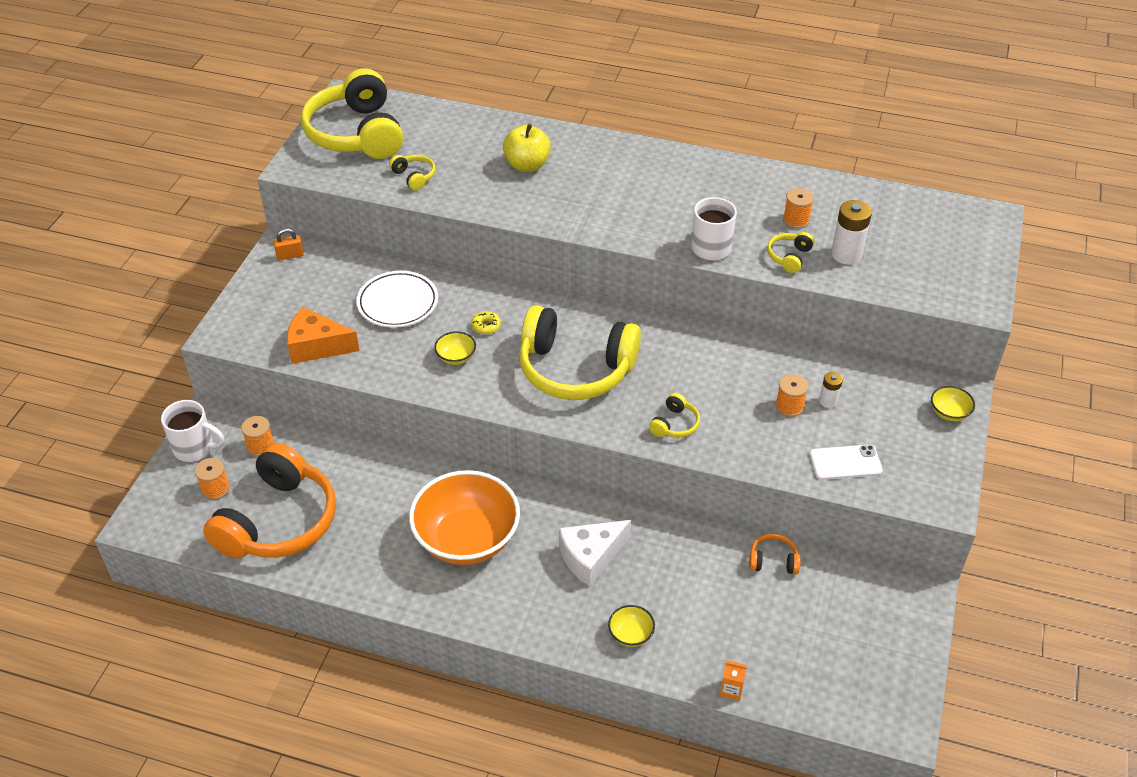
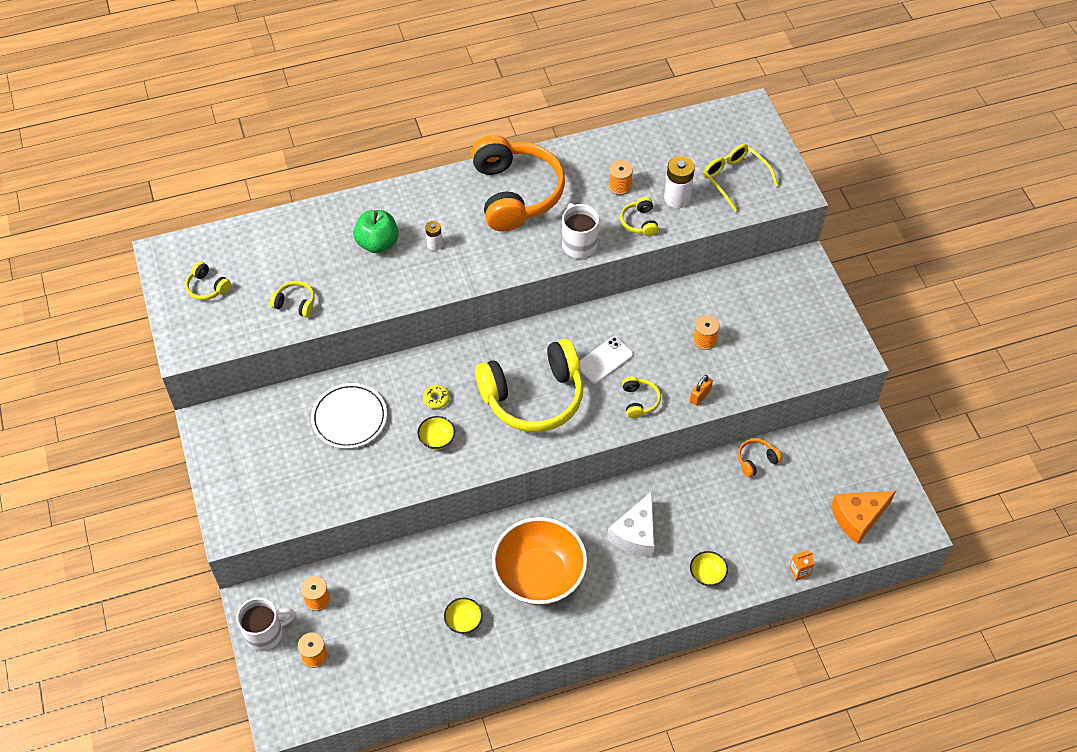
camera: 35 degrees left, 10 degrees up
(279, 521) = (388, 650): orange headphones -> orange headphones (516, 193)
(290, 255) = (220, 426): orange padlock -> orange padlock (700, 396)
(317, 346) = (319, 493): orange cheese -> orange cheese (858, 518)
(356, 134) = (207, 287): yellow headphones -> yellow headphones, size x0.40
(527, 165) = (377, 243): yellow apple -> green apple
(828, 401) = (727, 320): white battery -> white battery (434, 244)
(845, 462) = (773, 363): white phone -> white phone (604, 360)
(923, 265) = (734, 178): none -> yellow glasses
(949, 413) = (810, 284): yellow bowl -> yellow bowl (463, 621)

